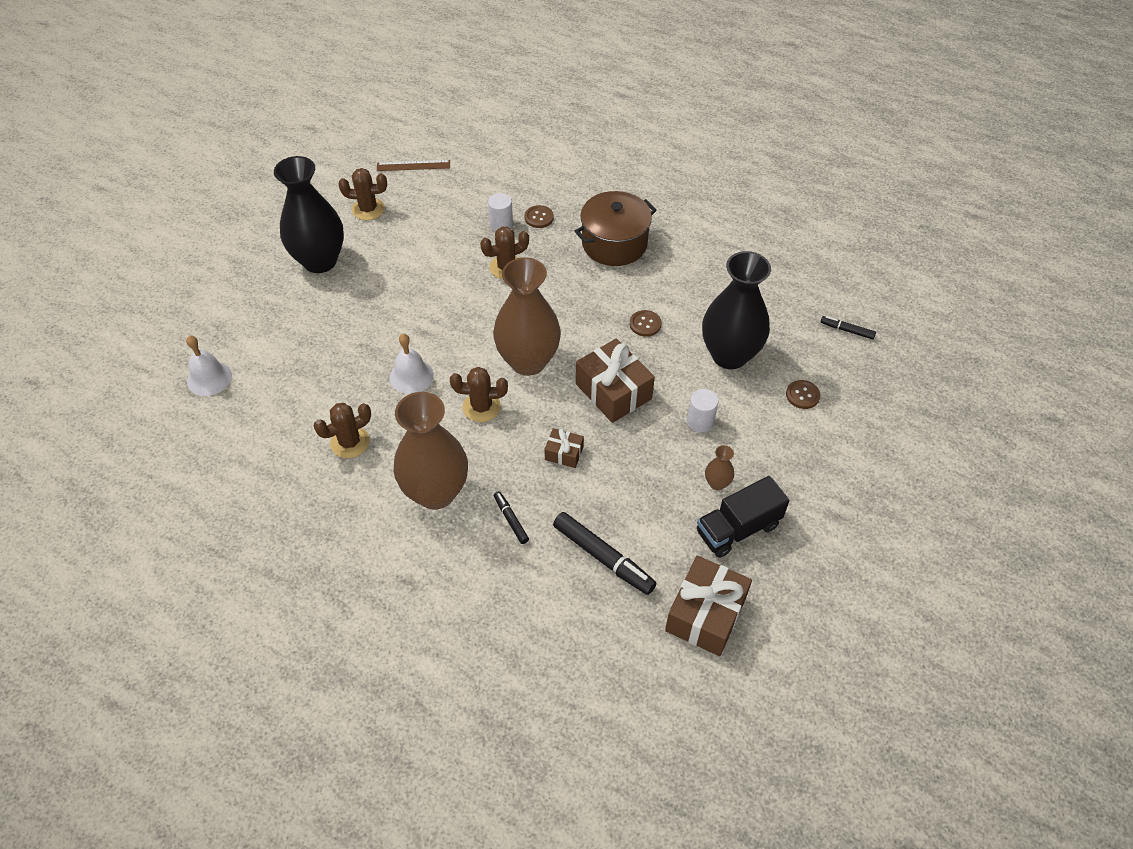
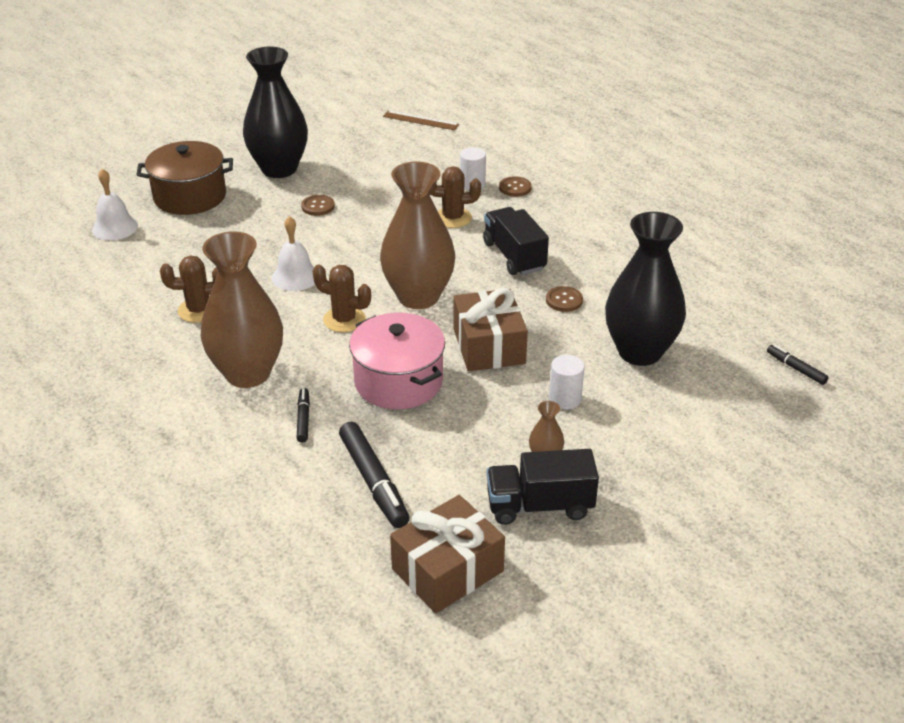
camera: 25 degrees right, 15 degrees down
(368, 209) = (353, 142): brown cactus -> none
(564, 453) = (398, 381): brown gift -> pink pot
(580, 292) = (514, 256): none -> black truck
(614, 243) = (579, 227): brown pot -> brown pot (190, 196)
(802, 395) = (701, 411): brown button -> brown button (318, 206)

